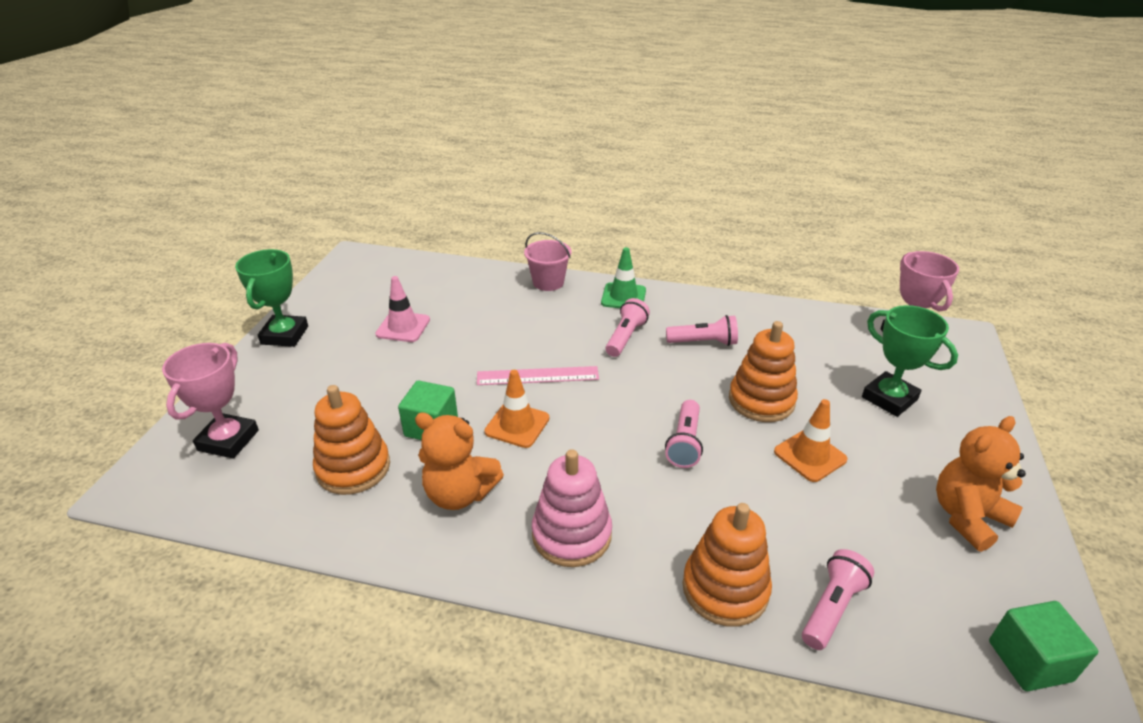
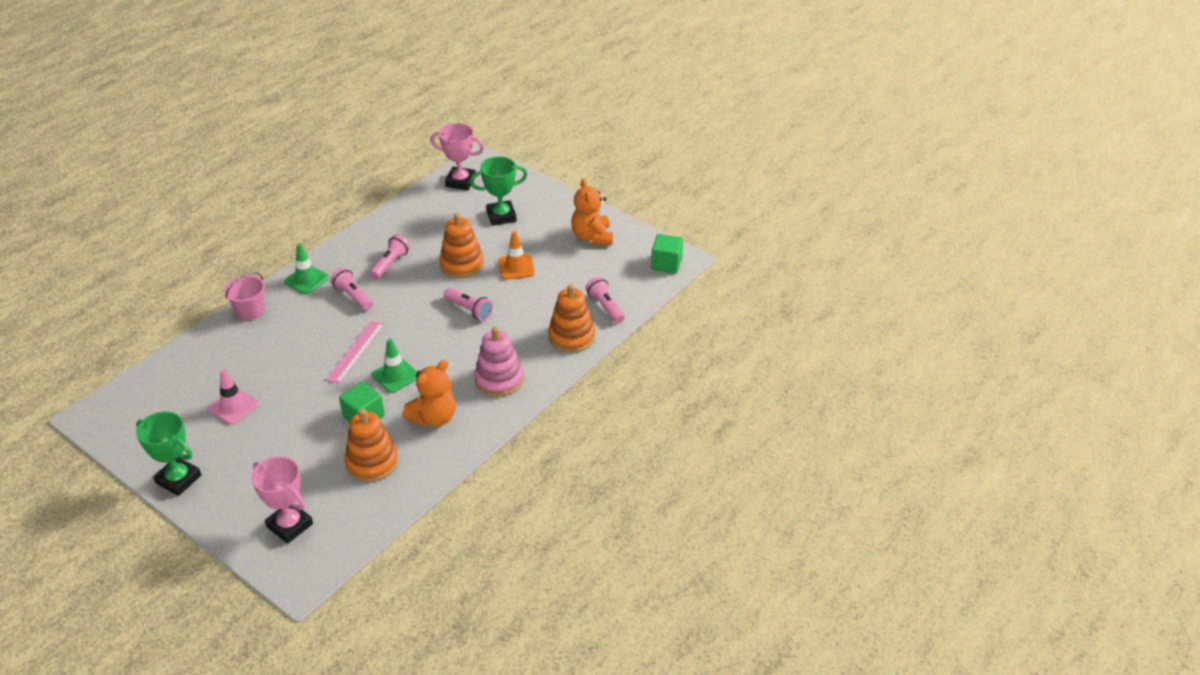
camera: 65 degrees left, 5 degrees up
(517, 425) = (395, 375): orange traffic cone -> green traffic cone

